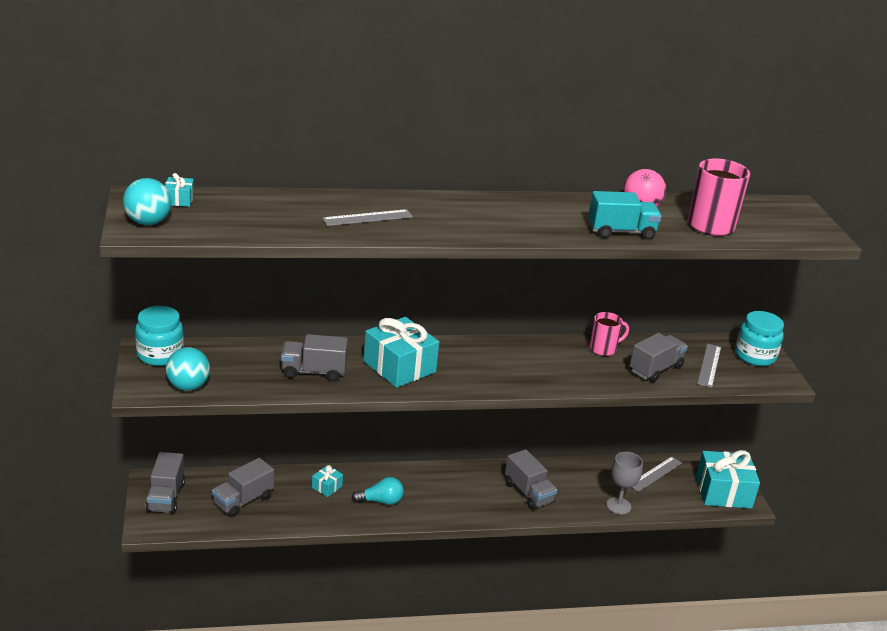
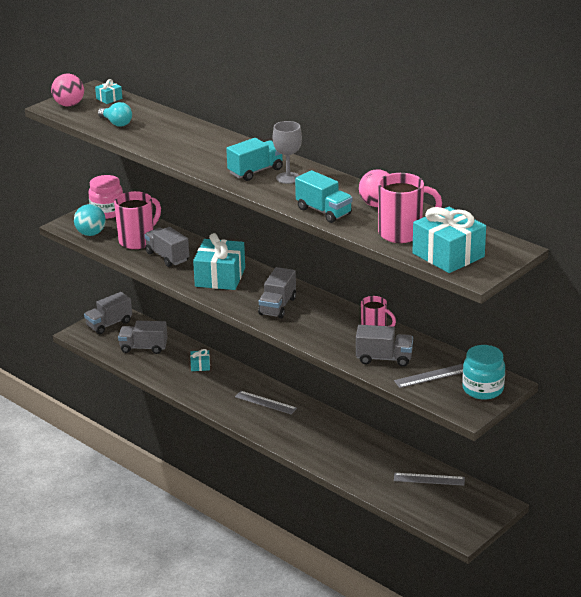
camera: 55 degrees right, 0 degrees up
(148, 222) = (69, 105): turquoise ball -> pink ball
(160, 355) = (107, 212): turquoise jar -> pink jar
(252, 369) = (138, 240): none -> pink mug
(367, 218) = (186, 144): grey ruler -> grey ruler (265, 402)
(381, 501) = (217, 390): turquoise light bulb -> turquoise light bulb (116, 123)
(488, 219) = (255, 171): none -> turquoise truck
(528, 493) = (315, 438): grey truck -> grey truck (277, 306)
(618, 506) = (362, 480): grey goblet -> grey goblet (288, 178)
(723, 492) = (459, 518): turquoise gift -> turquoise gift (448, 255)

